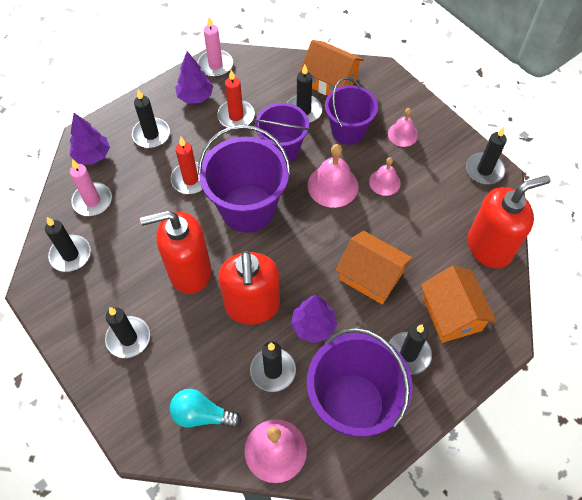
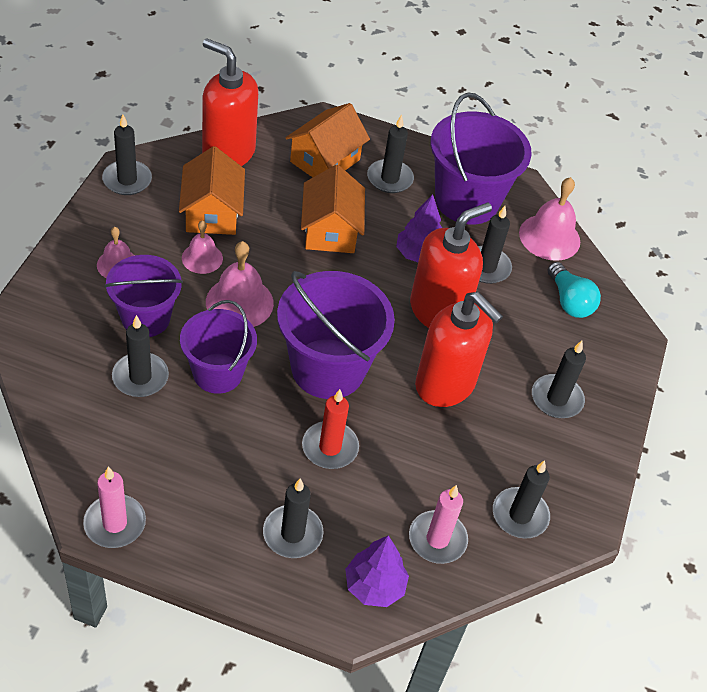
camera: 130 degrees left, 10 degrees down
(195, 97) = (192, 516): purple tree -> none
(236, 116) = (196, 448): red candle -> none
(330, 81) = (68, 369): orange house -> orange house (212, 212)

